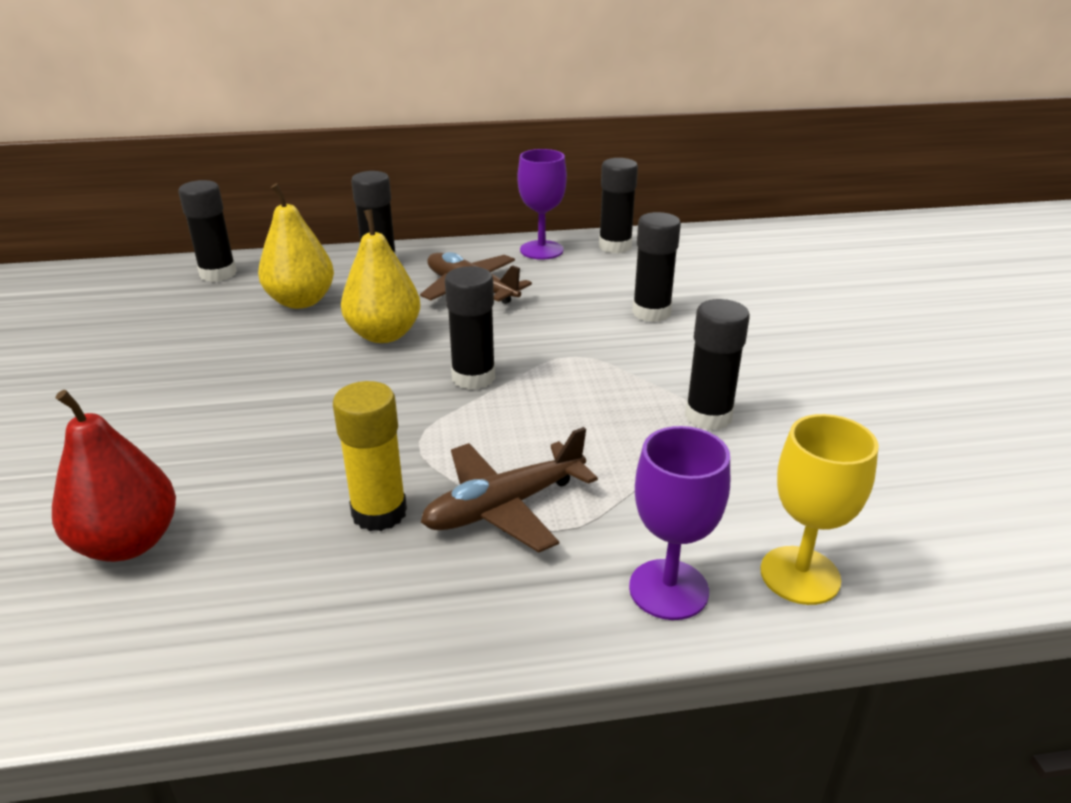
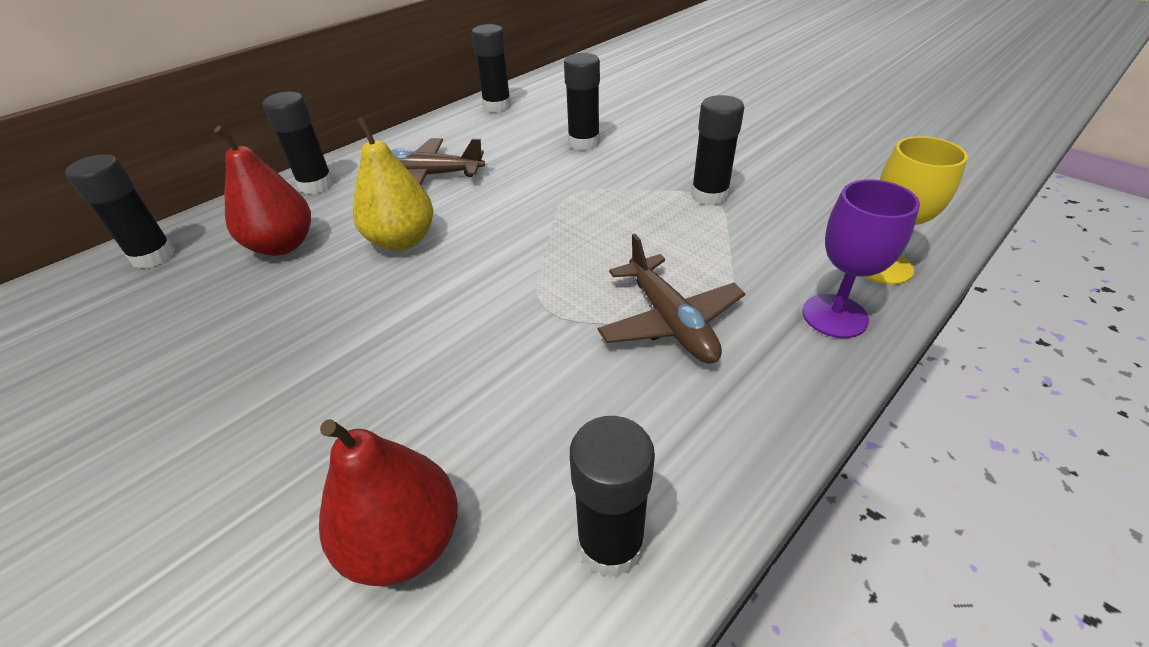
camera: 35 degrees left, 10 degrees up
(301, 301) = (282, 245): yellow pear -> red pear
(379, 512) = (590, 377): yellow glue stick -> none
(473, 377) = (521, 241): black glue stick -> black glue stick (610, 544)
(504, 507) = (670, 321): brown plane -> brown plane turned 45 degrees counterclockwise
(541, 250) = (445, 127): purple goblet -> none

